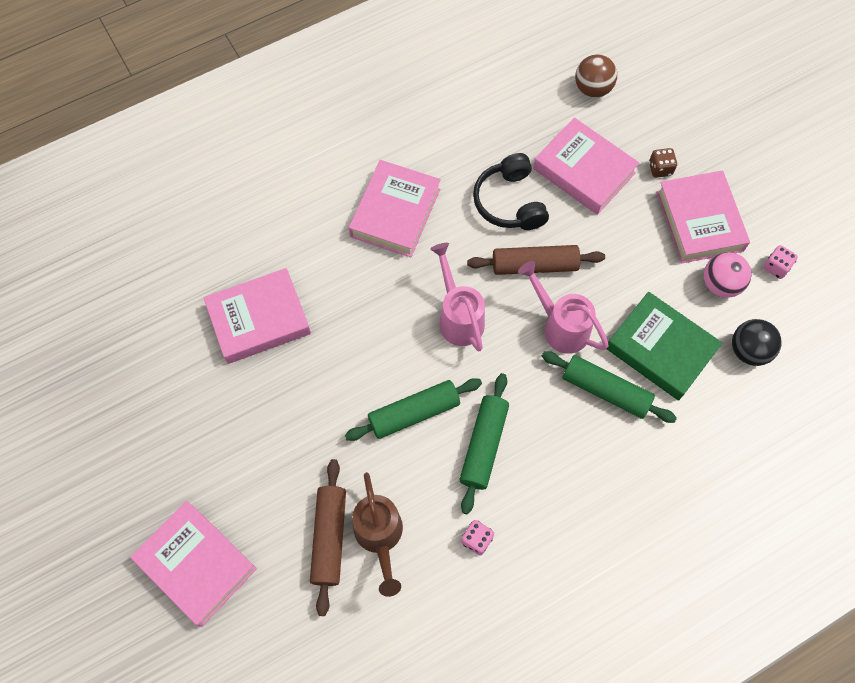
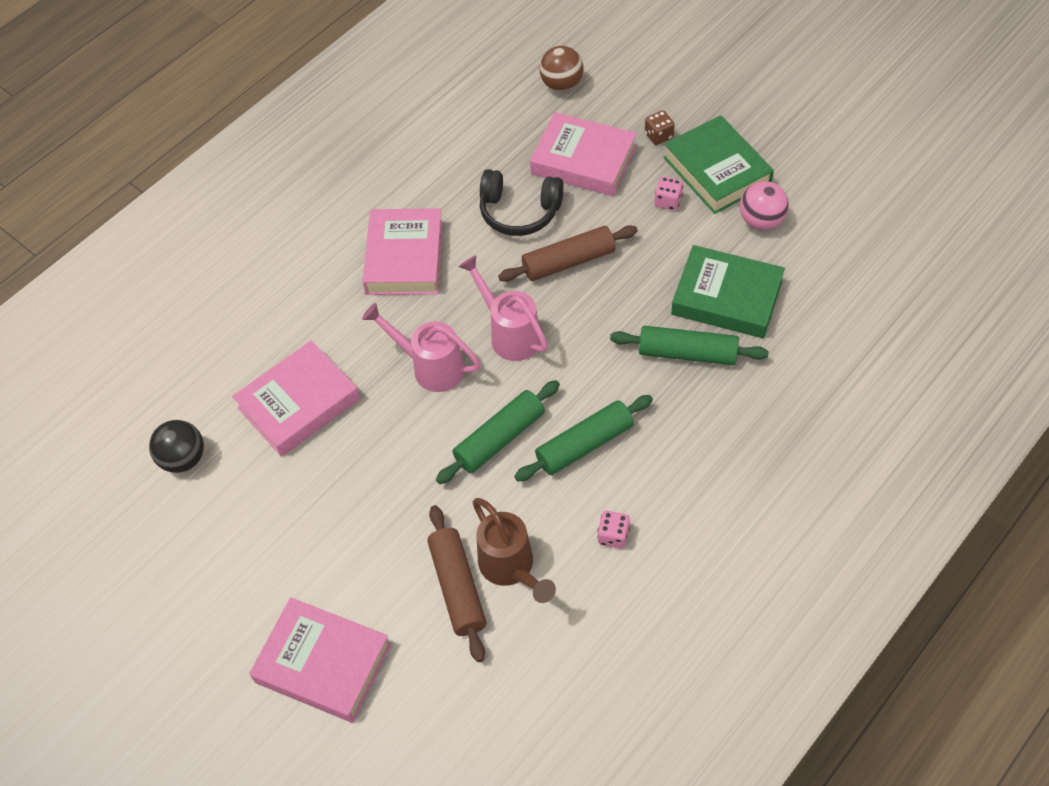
camera: 15 degrees left, 10 degrees down
(483, 445) = (584, 445): green rolling pin -> green rolling pin turned 60 degrees clockwise
(509, 202) = (519, 212): black headphones -> black headphones turned 45 degrees counterclockwise
(560, 326) = (617, 309): pink watering can -> pink watering can (430, 367)
(699, 221) = (717, 171): pink book -> green book
(748, 350) = (813, 271): black ball -> black ball (183, 458)
(776, 267) = (808, 188): pink dice -> pink dice (668, 201)

